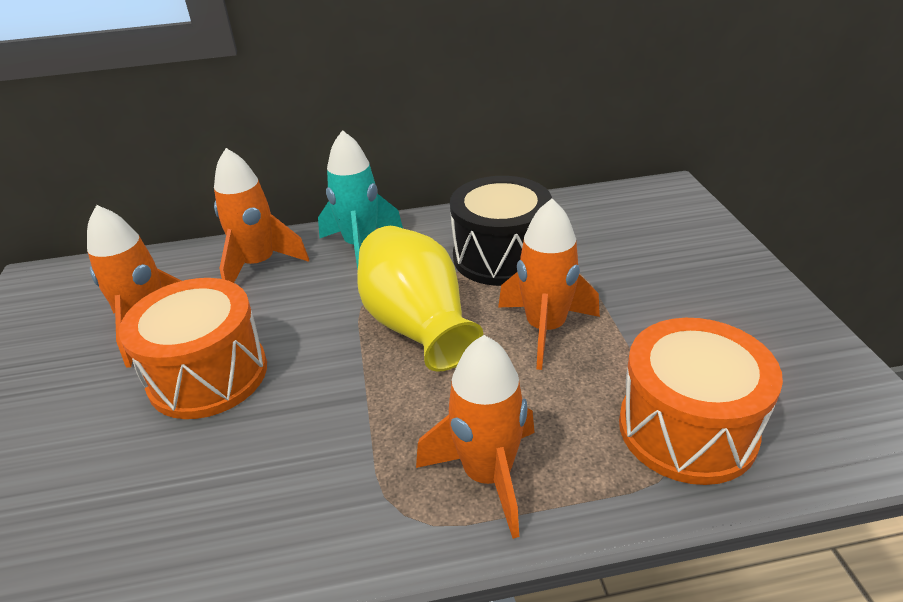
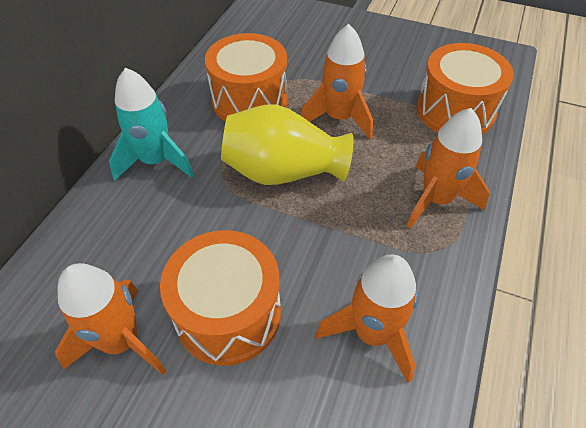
camera: 60 degrees left, 15 degrees up
(259, 265) = (108, 233): orange rocket -> orange rocket (372, 333)
(501, 256) = (249, 100): black drum -> orange drum

